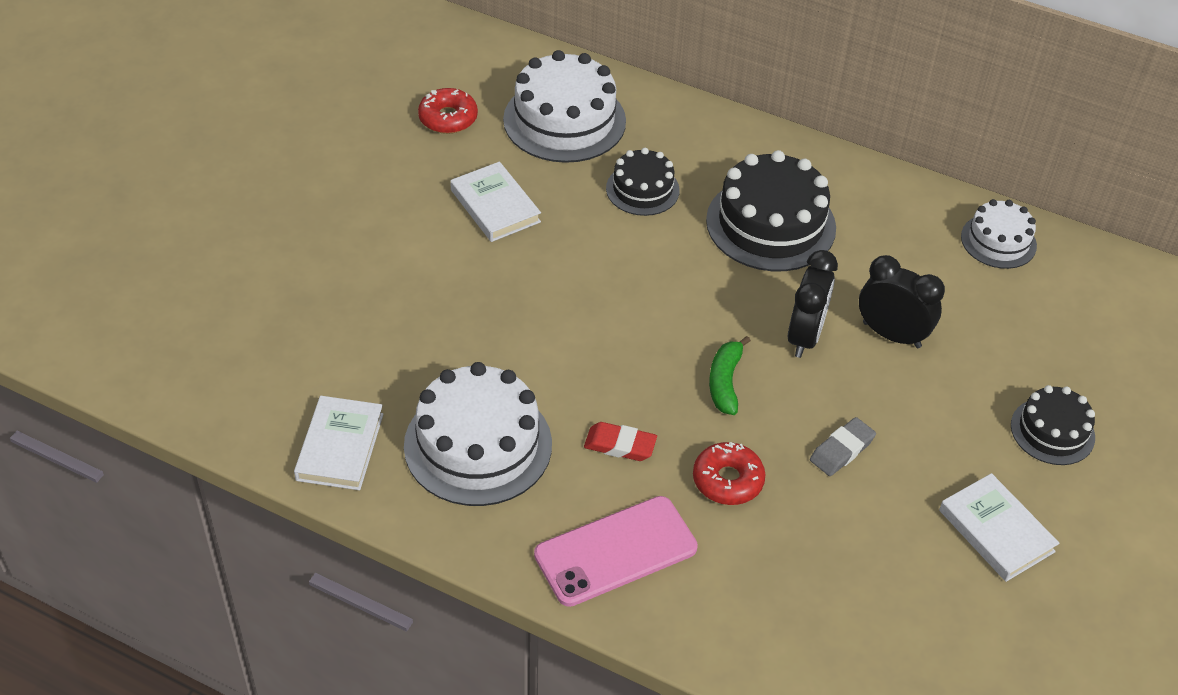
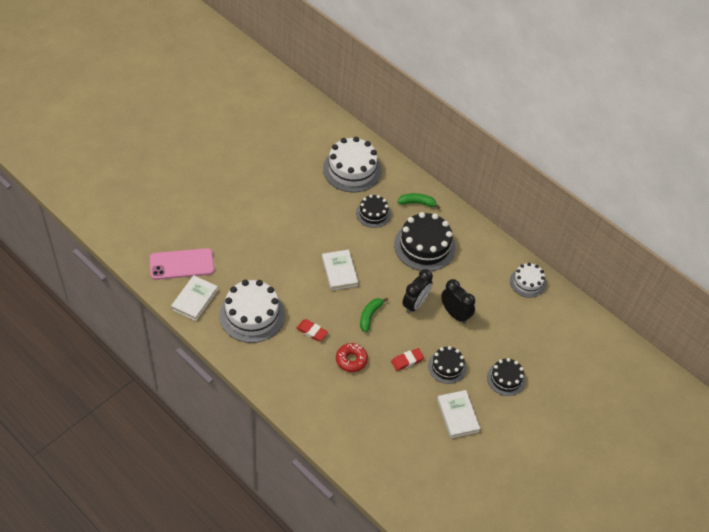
camera: 15 degrees right, 5 degrees up
(448, 118) = (299, 155): red donut -> none
(495, 206) = (303, 205): white book -> white book (339, 271)
(615, 551) = (290, 377): pink phone -> pink phone (182, 264)
(719, 150) = (417, 203): none -> green banana
(842, 450) = (407, 361): grey eraser -> red eraser
(926, 440) = (447, 367): none -> black cake

